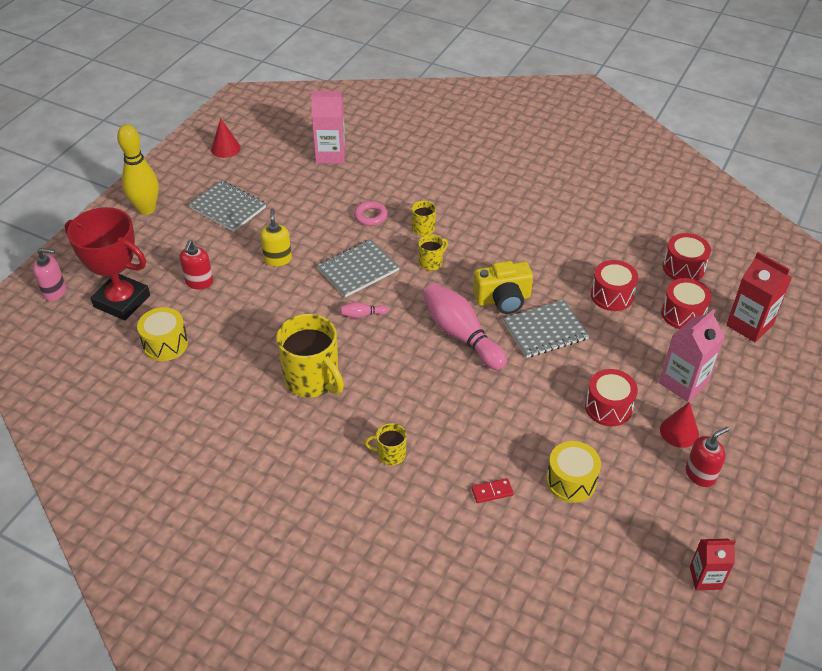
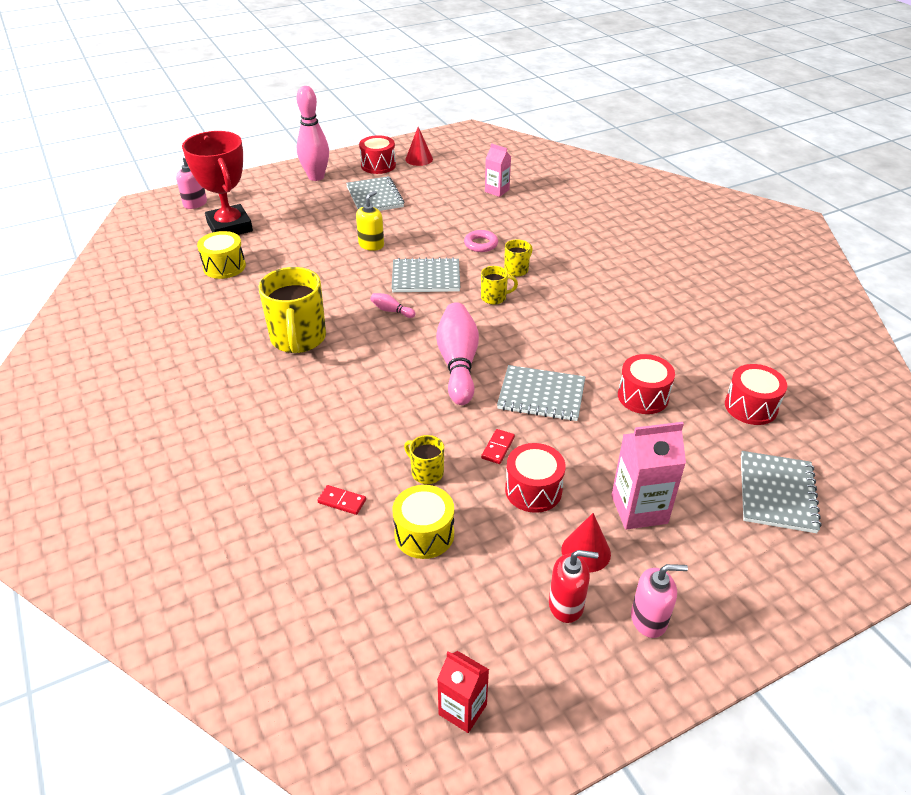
camera: 35 degrees right, 5 degrees down
(146, 209) = (316, 177): yellow bowling pin -> pink bowling pin
(199, 282) = (296, 237): red soap dispenser -> none
(330, 155) = (497, 191): pink carton -> pink carton, size x0.64
(390, 454) = (292, 424): yellow mug -> yellow mug (426, 472)
(503, 299) = (528, 353): yellow camera -> none
(556, 389) = (498, 448): none -> red domino
(683, 314) = (706, 447): red drum -> red drum (378, 165)
(749, 325) = (777, 493): red carton -> grey notebook
(752, 454) = (649, 619): none -> pink soap dispenser

